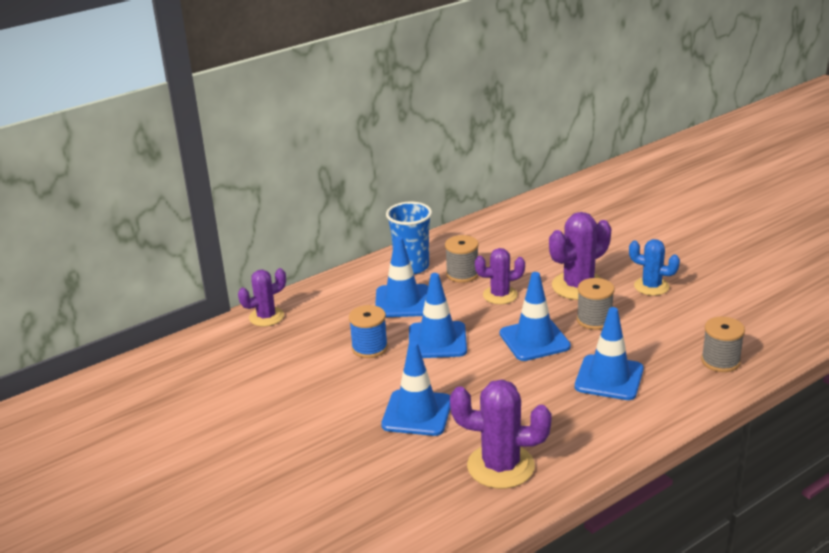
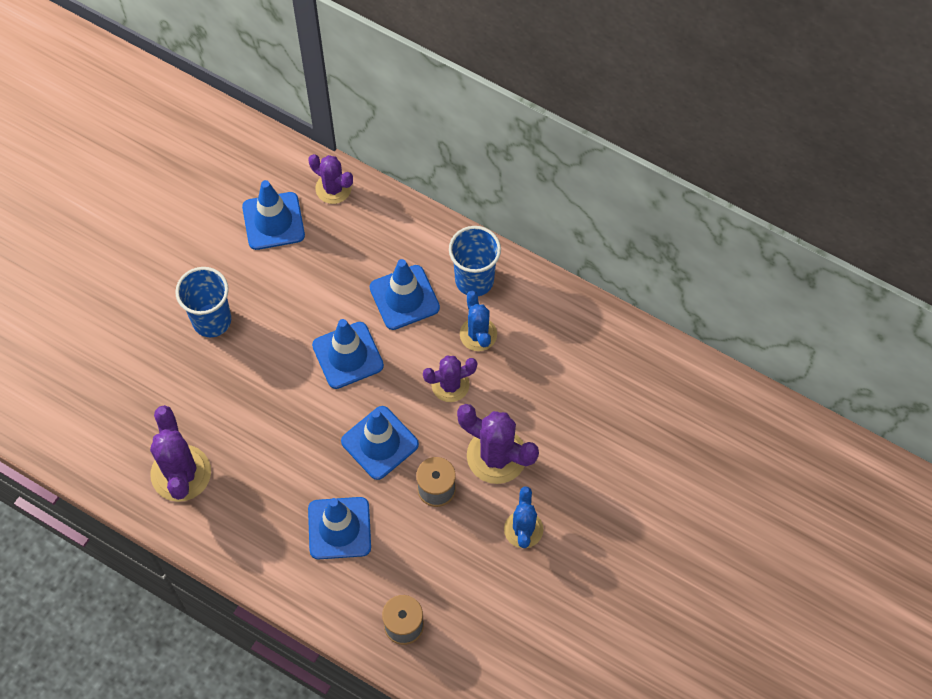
camera: 65 degrees right, 35 degrees up
(343, 412) = (212, 320): none -> blue cup
(369, 348) = (315, 301): blue spool -> none
(417, 413) = (230, 380): blue traffic cone -> blue traffic cone (273, 221)
(462, 274) = (478, 334): grey spool -> blue cactus
(500, 295) = (450, 385): purple cactus -> purple cactus turned 75 degrees counterclockwise

